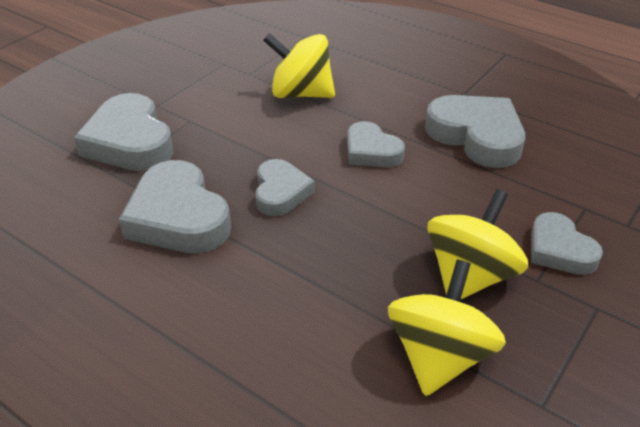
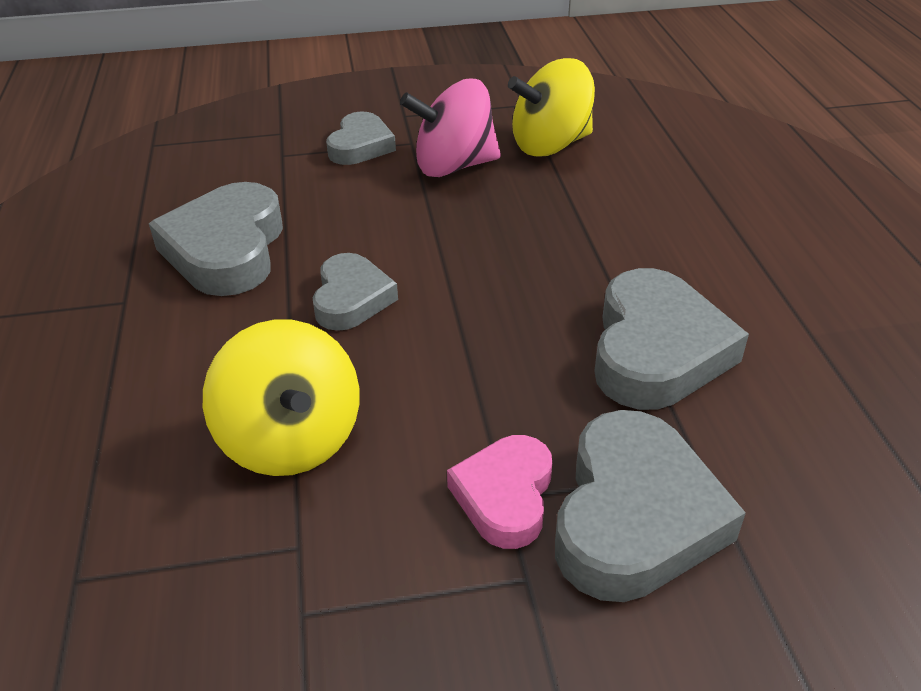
camera: 135 degrees left, 0 degrees up
(191, 121) = (505, 496): none -> pink heart
(280, 192) = (512, 312): grey heart -> none
(470, 276) = (453, 166): yellow spinning top -> pink spinning top

